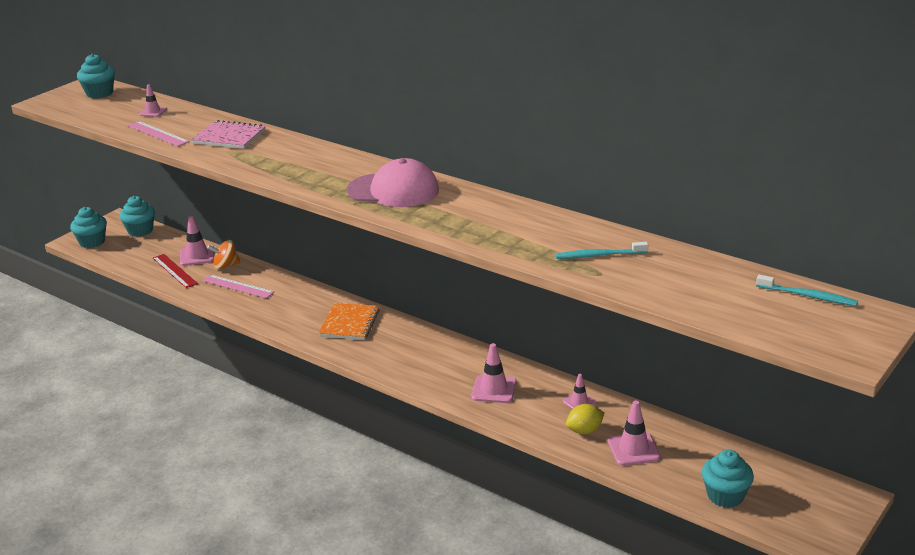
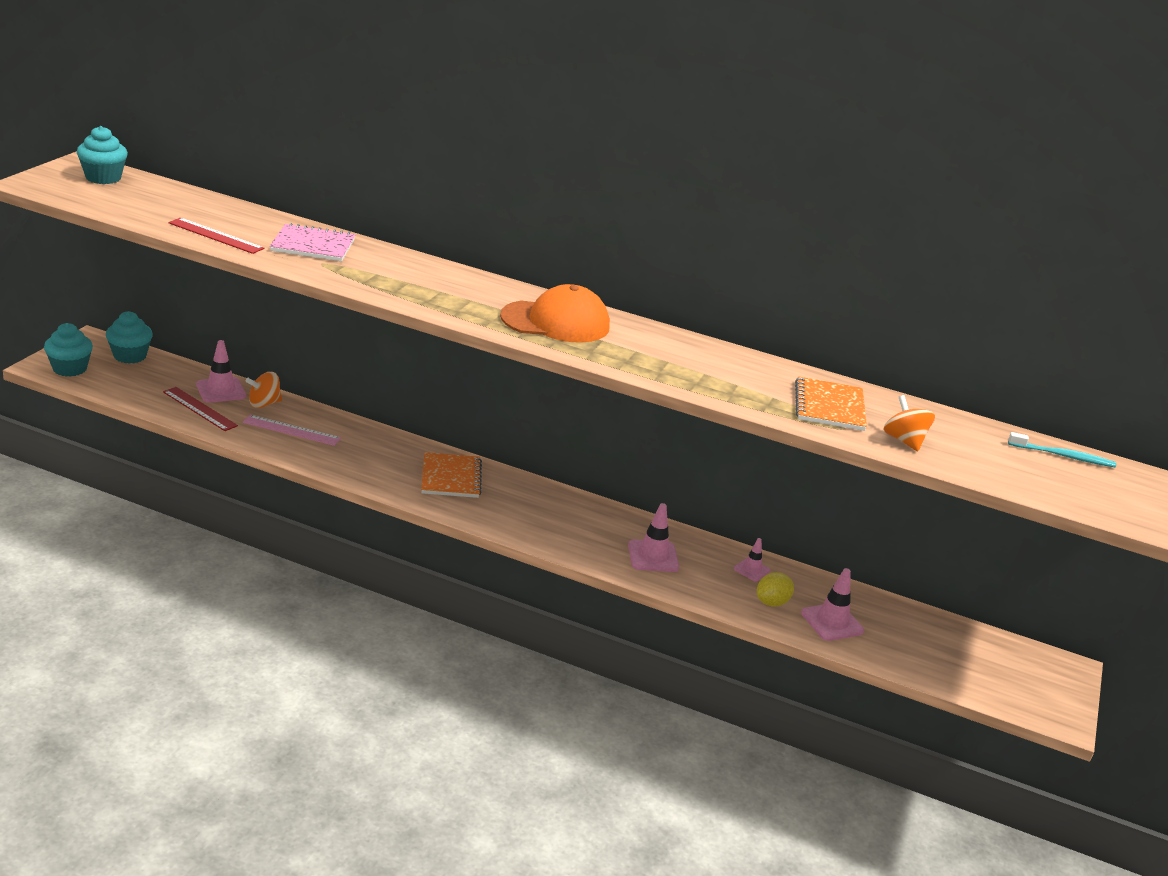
camera: 20 degrees left, 0 degrees up
(153, 112) = (192, 207): pink traffic cone -> none
(158, 133) = (216, 236): pink ruler -> red ruler
(393, 190) = (555, 322): pink cap -> orange cap
(599, 255) = (829, 406): turquoise toothbrush -> orange notebook
(652, 284) = (904, 441): none -> orange spinning top
(725, 496) = (946, 671): turquoise cupcake -> none

